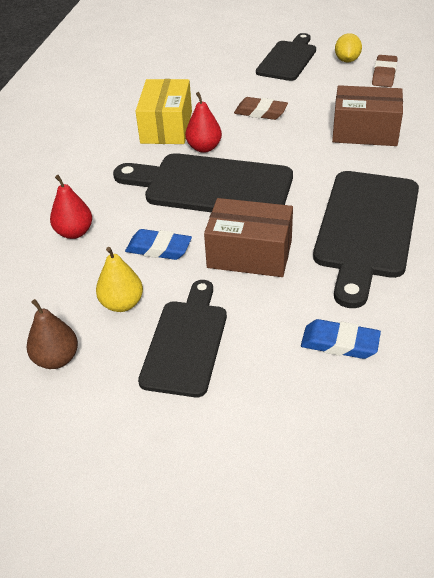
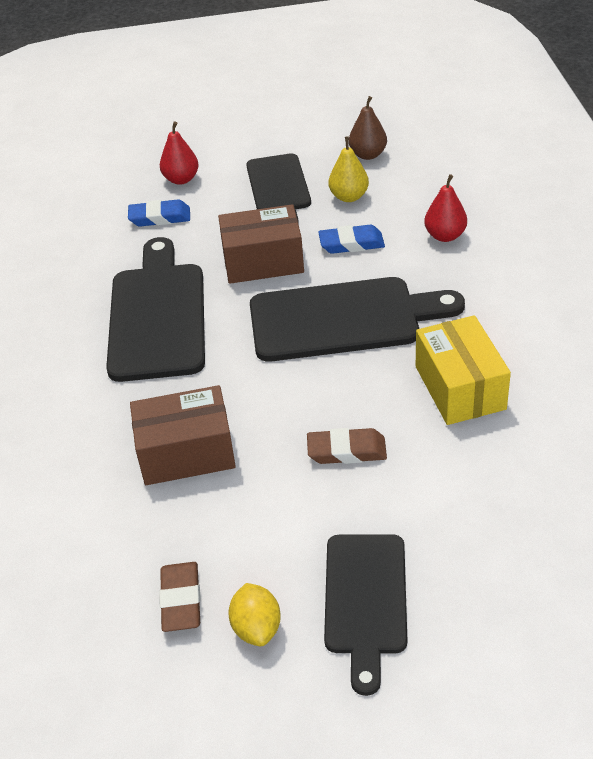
camera: 160 degrees right, 0 degrees up
(204, 148) = (386, 368): red pear -> red pear (181, 179)

